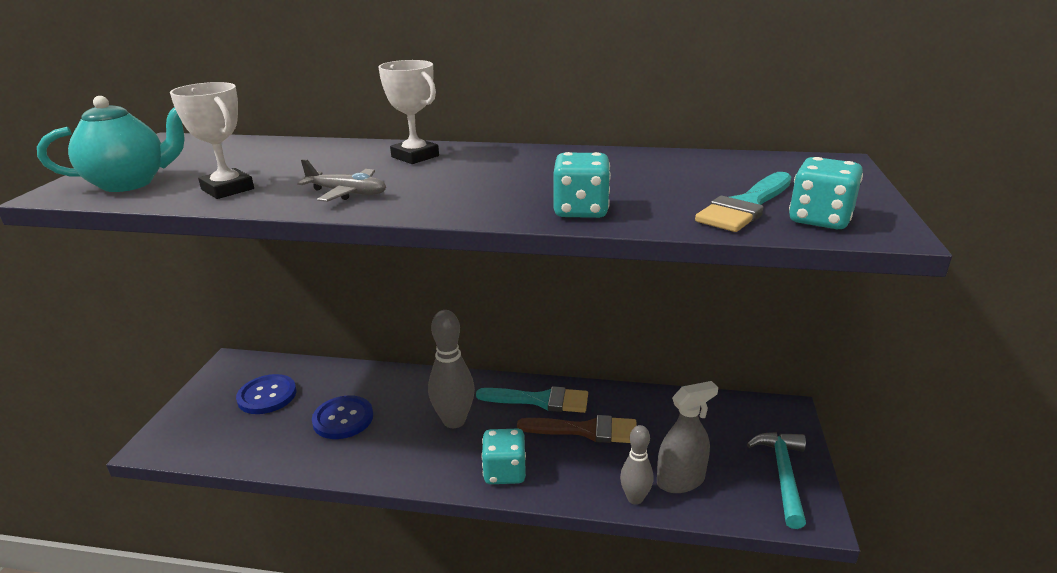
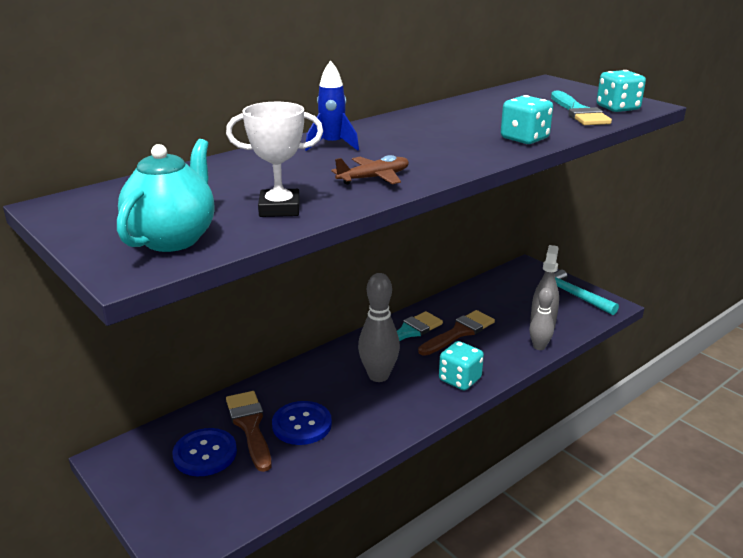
camera: 50 degrees left, 0 degrees up
(318, 396) = (250, 426): none -> brown brush
(347, 193) = (374, 178): grey plane -> brown plane
(415, 156) = (332, 145): white trophy -> blue rocket

